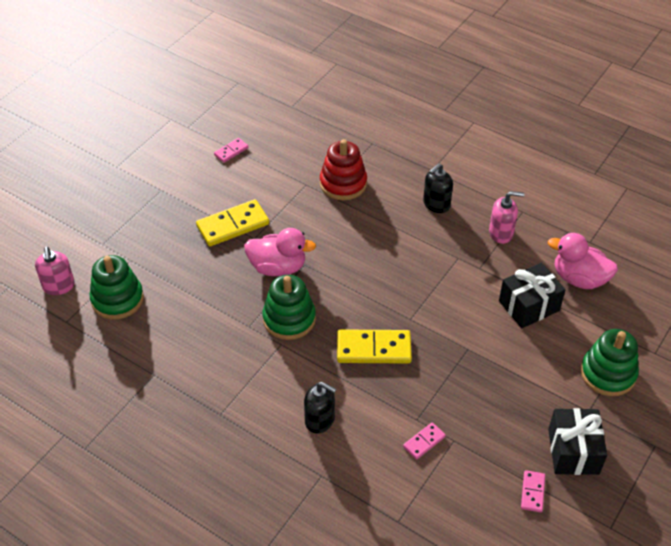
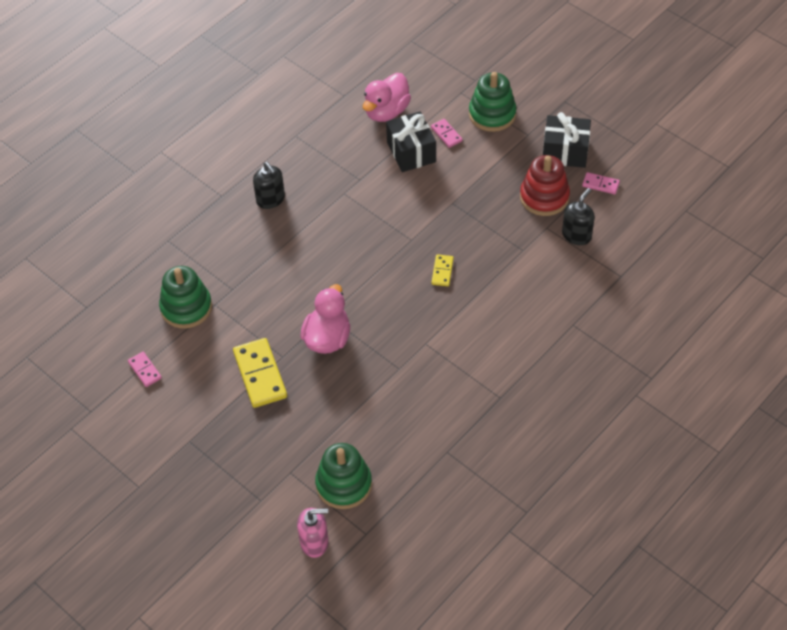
camera: 80 degrees left, 5 degrees up
(289, 319) = (396, 334): green stacking toy -> green stacking toy (186, 307)
(320, 420) = (515, 320): black soap dispenser -> black soap dispenser (576, 235)
(343, 183) = (222, 272): red stacking toy -> red stacking toy (544, 197)
(373, 349) = (442, 271): yellow domino -> yellow domino, size x0.52
(424, 442) = (546, 248): pink domino -> pink domino (446, 134)
(501, 233) = (320, 156): pink soap dispenser -> none

